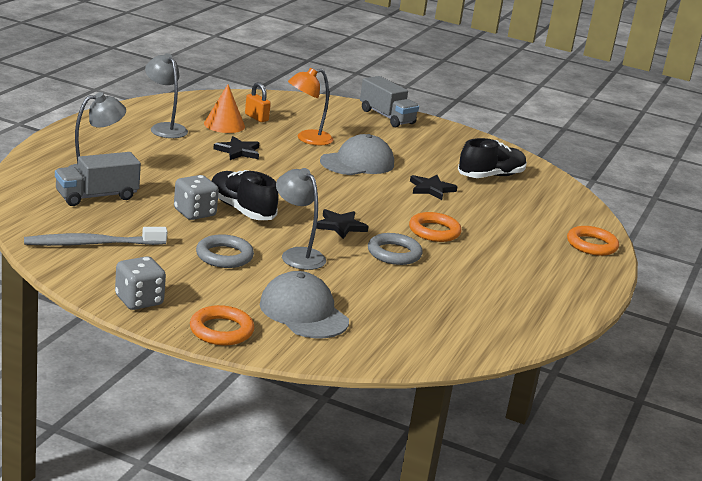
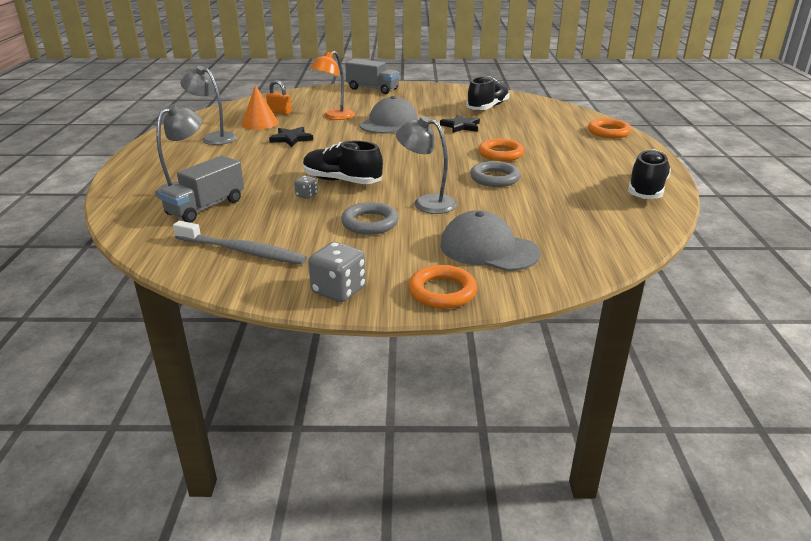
camera: 20 degrees left, 5 degrees up
(92, 244) = (242, 251): grey toothbrush -> grey toothbrush turned 120 degrees counterclockwise
(194, 213) = (306, 195): grey dice -> grey dice, size x0.53
(340, 226) = (431, 170): black star -> none
(539, 314) = (646, 189): none -> black shoe

